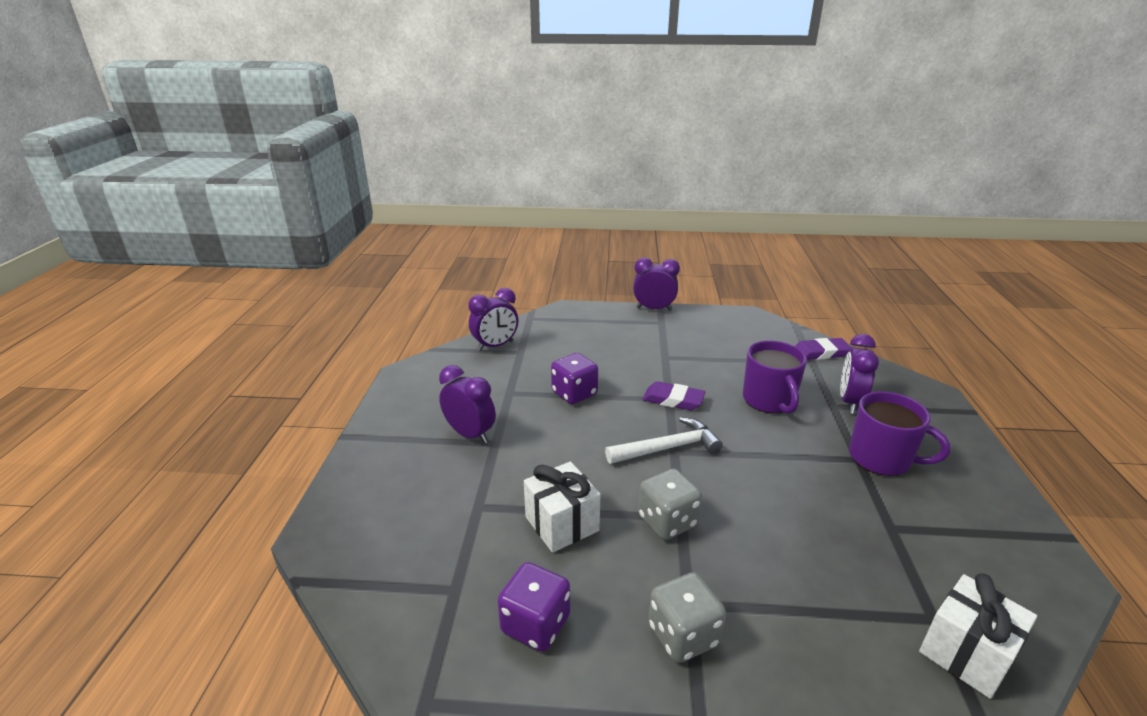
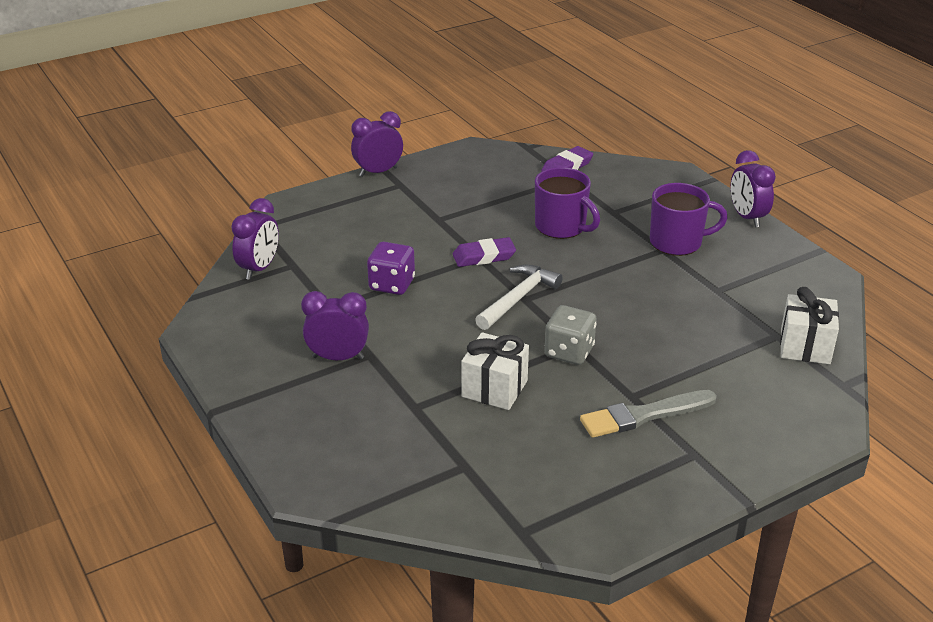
camera: 35 degrees left, 5 degrees up
(535, 624) = (545, 456): purple dice -> none
(683, 635) = (644, 415): grey dice -> grey brush
(850, 402) = (623, 204): purple clock -> purple clock (747, 217)

